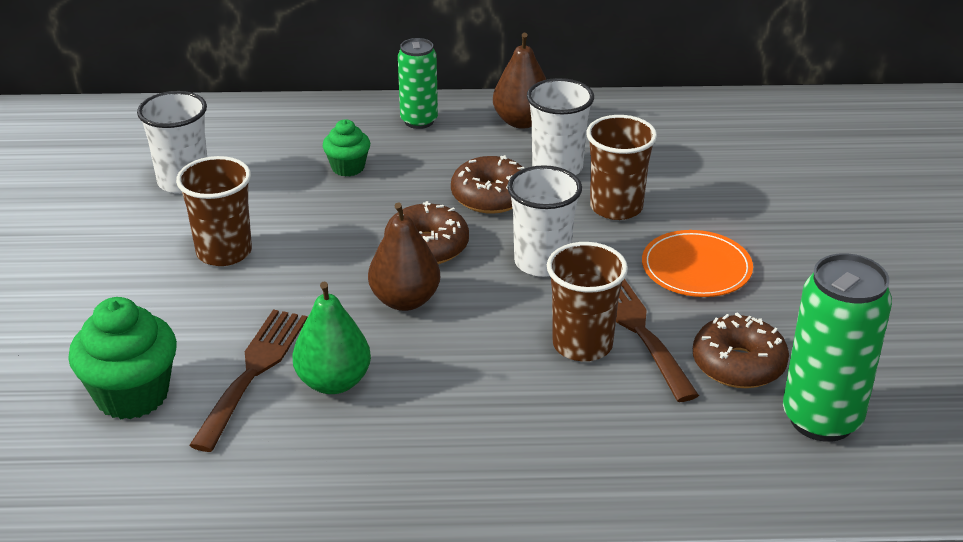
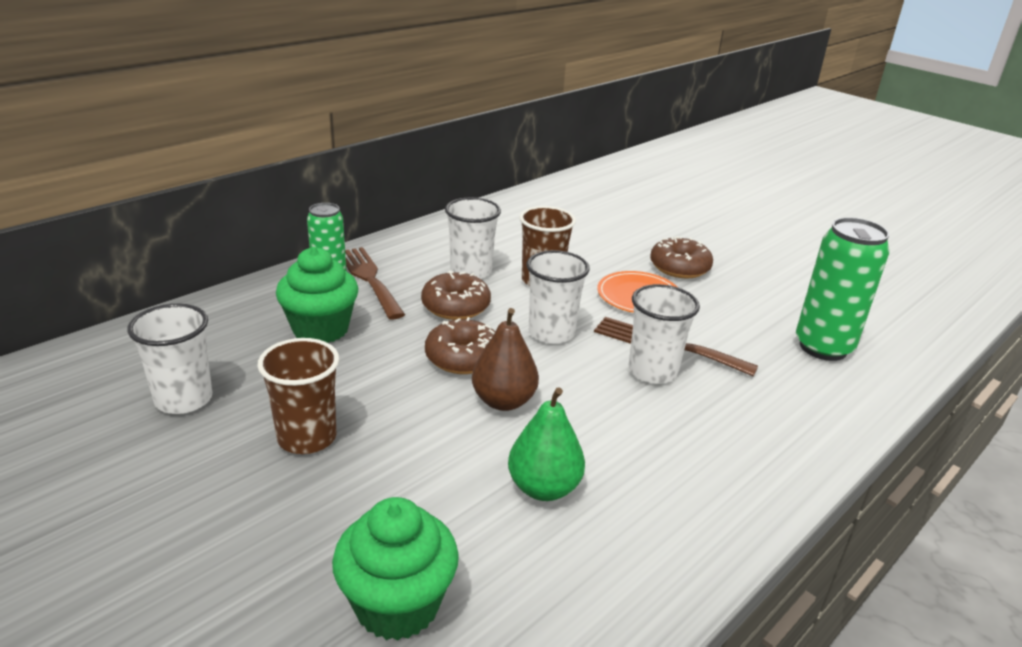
camera: 45 degrees left, 5 degrees down
(253, 372) = (472, 518): brown fork -> brown fork (369, 279)
(348, 167) = (321, 329): green cupcake -> green cupcake, size x1.76
(522, 121) = (404, 252): brown pear -> none
(582, 344) = (652, 371): brown cup -> white cup
(738, 364) = (743, 339): brown donut -> brown donut (679, 267)

